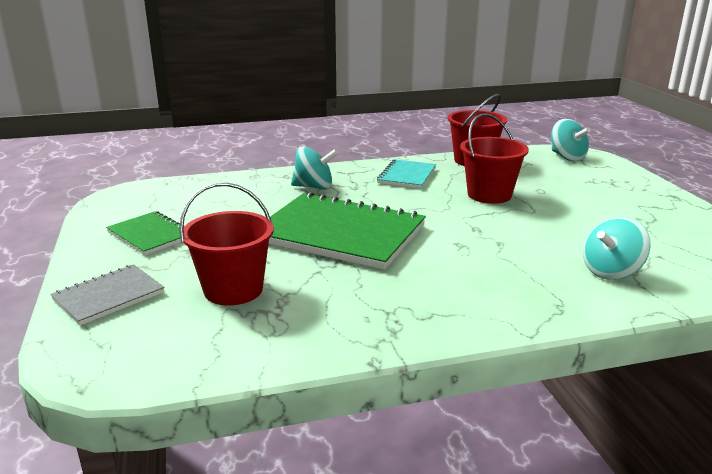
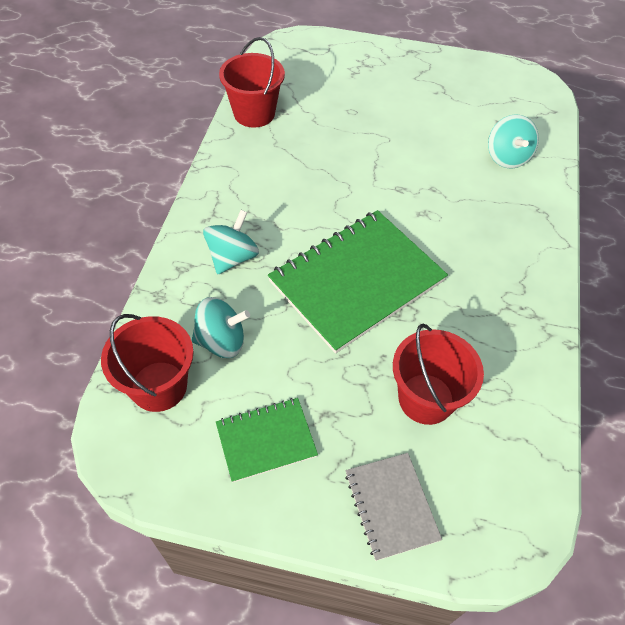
camera: 65 degrees left, 30 degrees up
(407, 176) = (256, 176): turquoise notebook -> none
(489, 195) = (339, 145): red bucket -> red bucket (159, 386)
(567, 157) = (293, 54): turquoise spinning top -> turquoise spinning top (221, 341)

